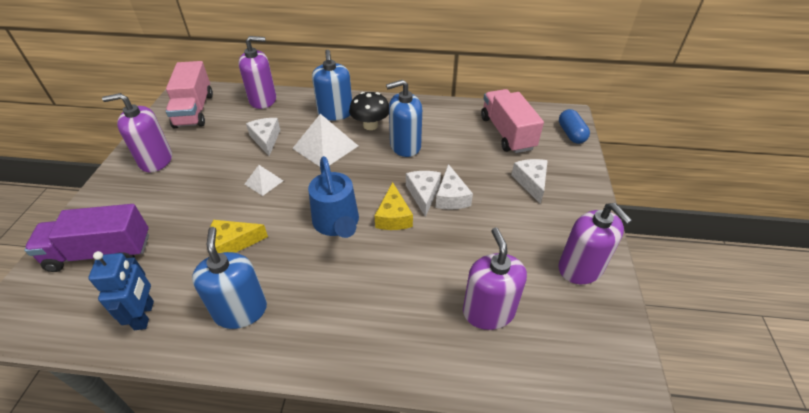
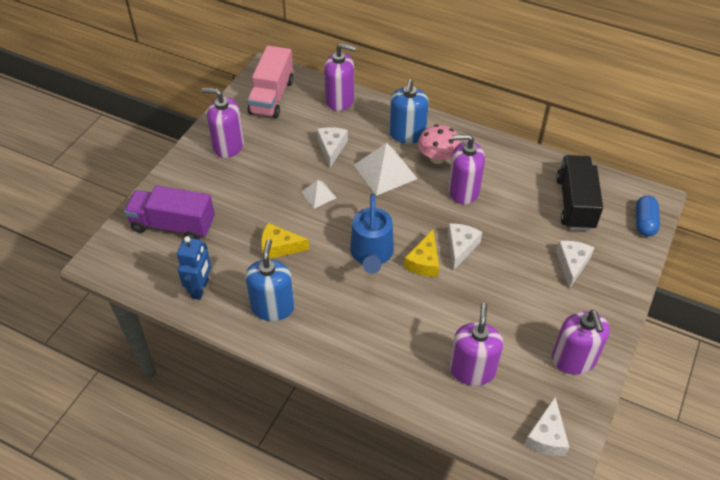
camera: 20 degrees right, 5 degrees up
(370, 125) = (437, 158): black mushroom -> pink mushroom
(405, 146) = (463, 191): blue soap dispenser -> purple soap dispenser
(451, 197) = (485, 258): white cheese -> white cheese (546, 436)
(507, 133) = (575, 203): pink truck -> black truck

